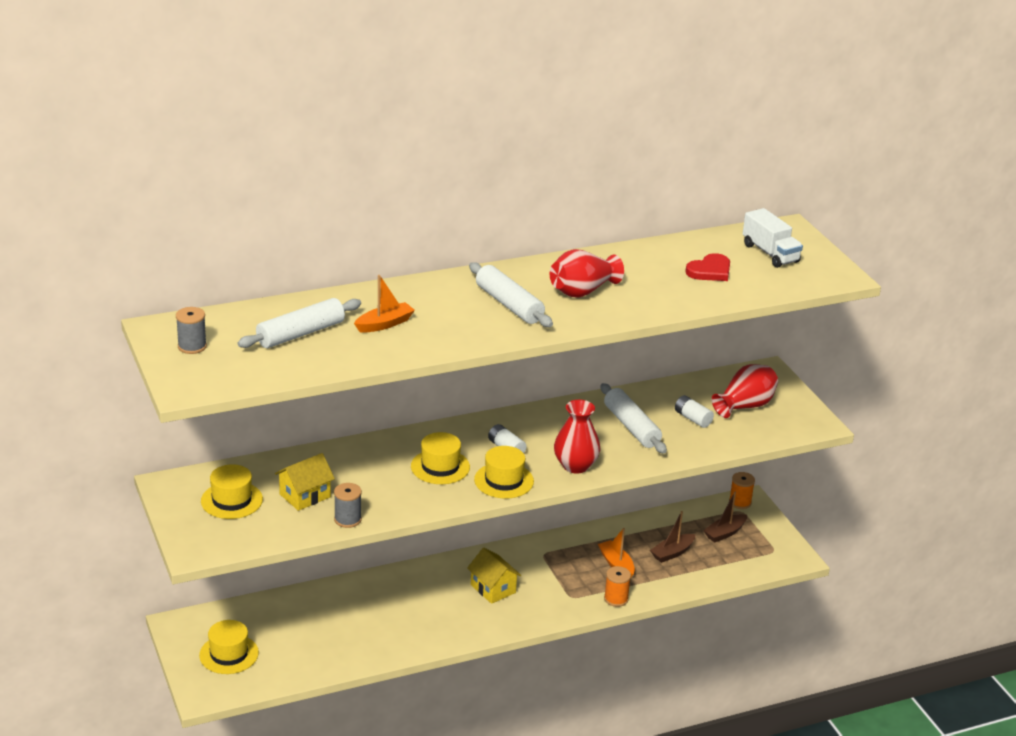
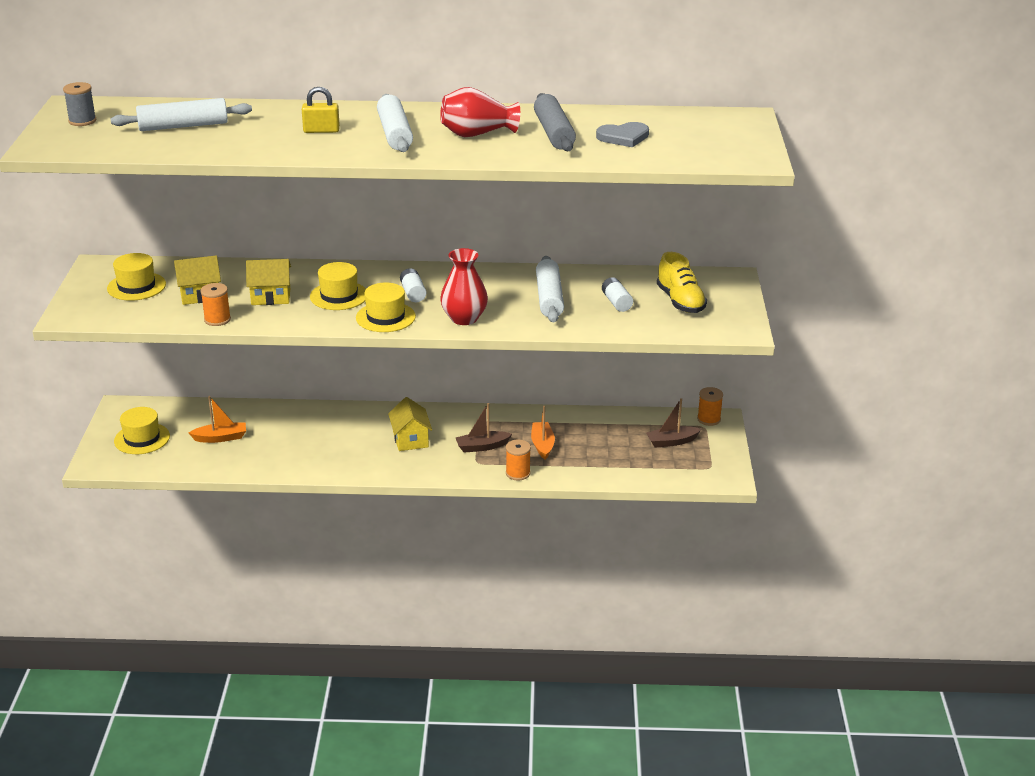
camera: 25 degrees right, 0 degrees up
(347, 519) = (217, 319): grey spool -> orange spool
(376, 482) = (271, 296): none -> yellow house
(384, 324) = (264, 130): orange boat -> orange boat (220, 438)
(438, 314) = (321, 130): none -> yellow padlock
(647, 277) = (553, 133): none -> grey rolling pin
(672, 553) = (605, 447): brown boat -> brown boat (482, 447)
(710, 271) = (623, 137): red heart -> grey heart
(745, 406) = (680, 301): red vase -> yellow shoe
(770, 253) = (703, 133): white truck -> none

